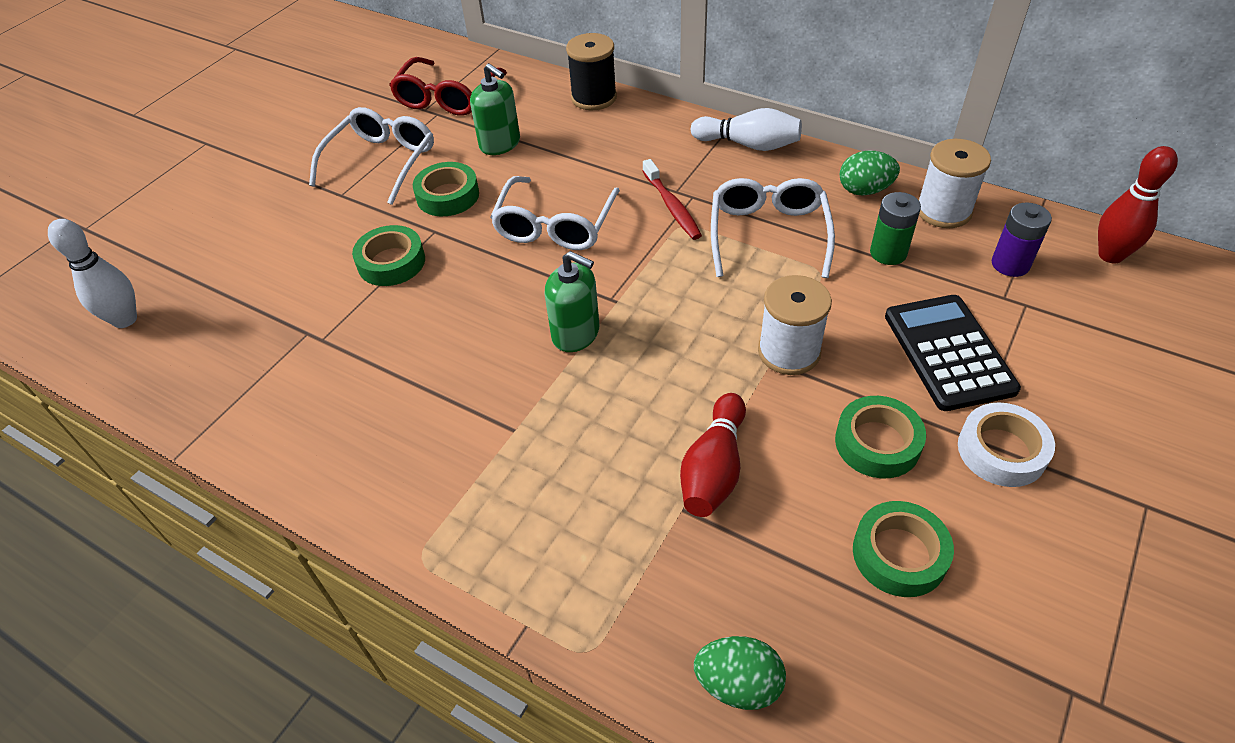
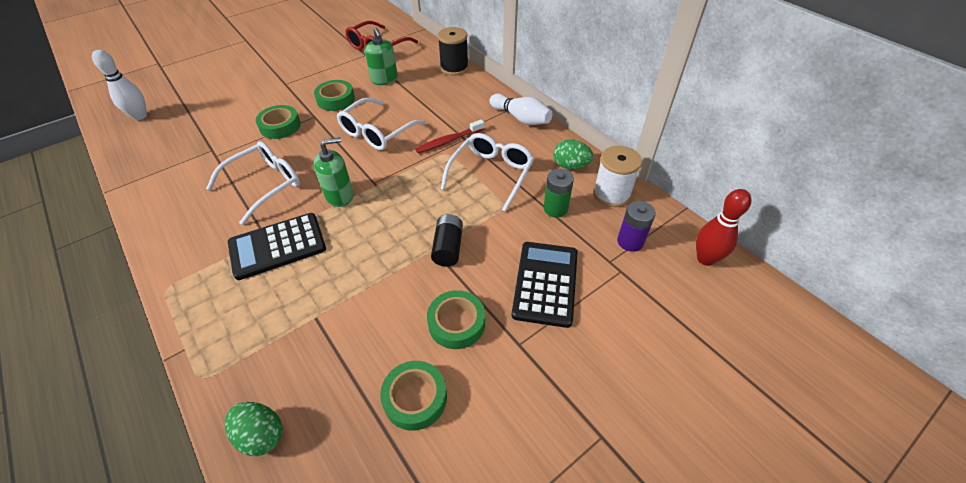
camera: 20 degrees right, 0 degrees up
(382, 162) = (318, 72): white glasses -> white glasses (265, 185)
(543, 435) = (277, 246): none -> black calculator
(576, 333) = (340, 195): green soap dispenser -> green soap dispenser turned 75 degrees counterclockwise
(672, 206) = (448, 141): red toothbrush -> red toothbrush turned 60 degrees clockwise
(714, 469) = (351, 301): red bowling pin -> none
(789, 352) = (448, 248): white spool -> black battery
(1001, 451) = (531, 359): white tape -> none

